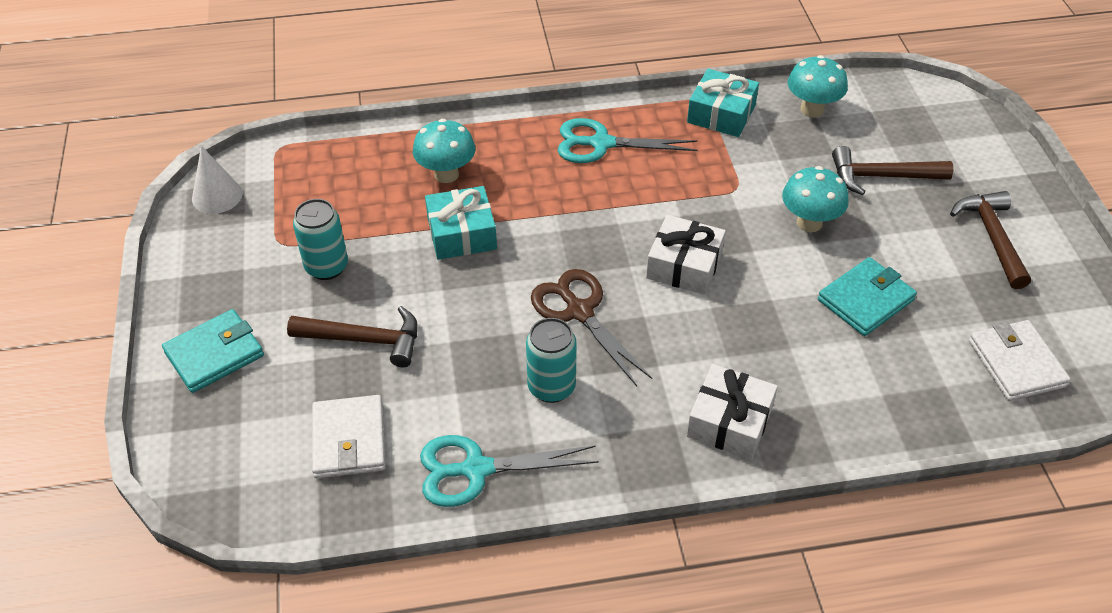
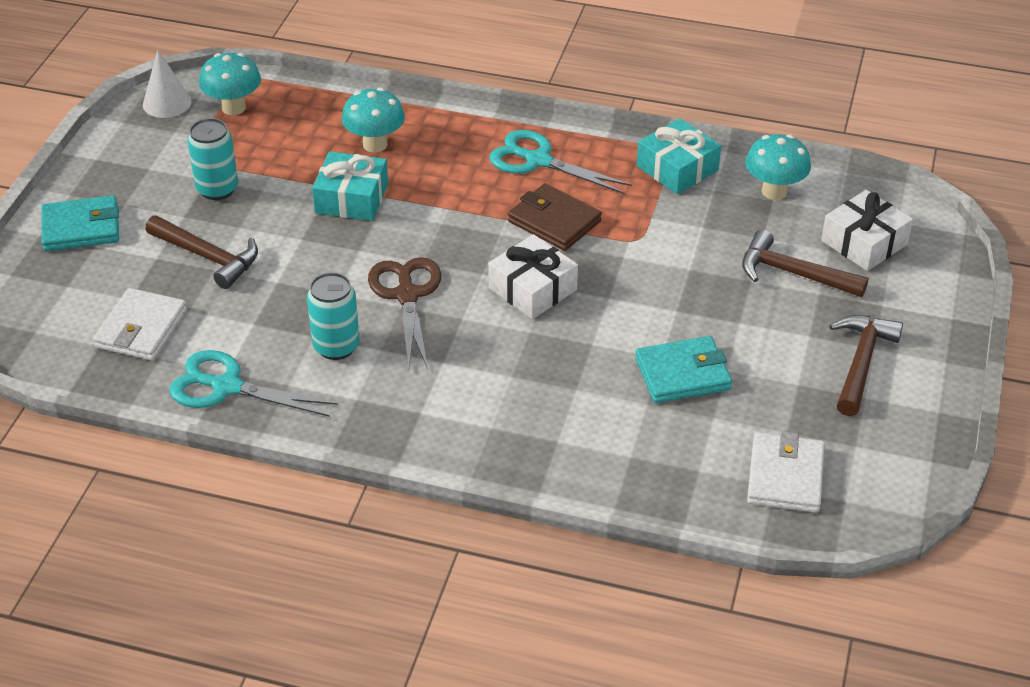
camera: 25 degrees right, 5 degrees down
(656, 195) = (554, 221): none -> brown wallet
(729, 422) = (470, 428): white gift -> white gift (864, 242)
(809, 223) = (684, 291): turquoise mushroom -> turquoise mushroom (233, 107)

